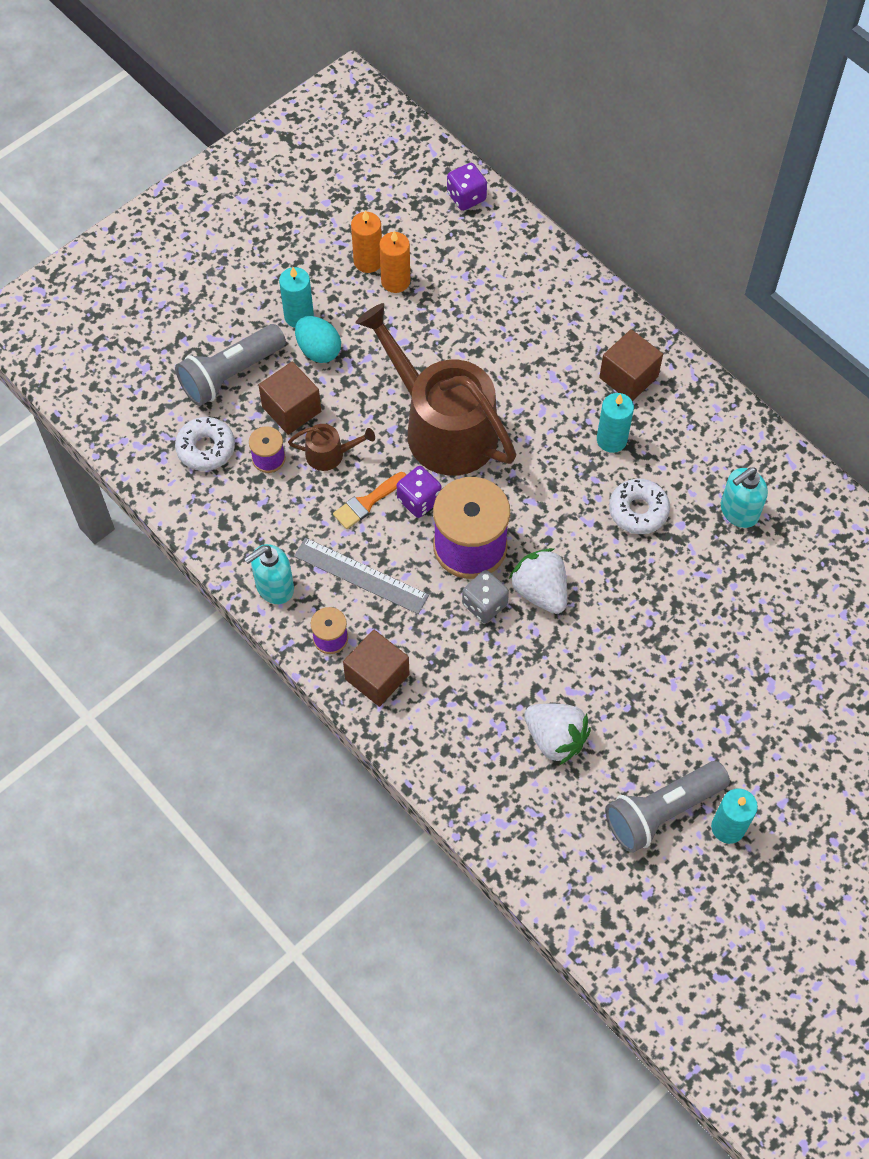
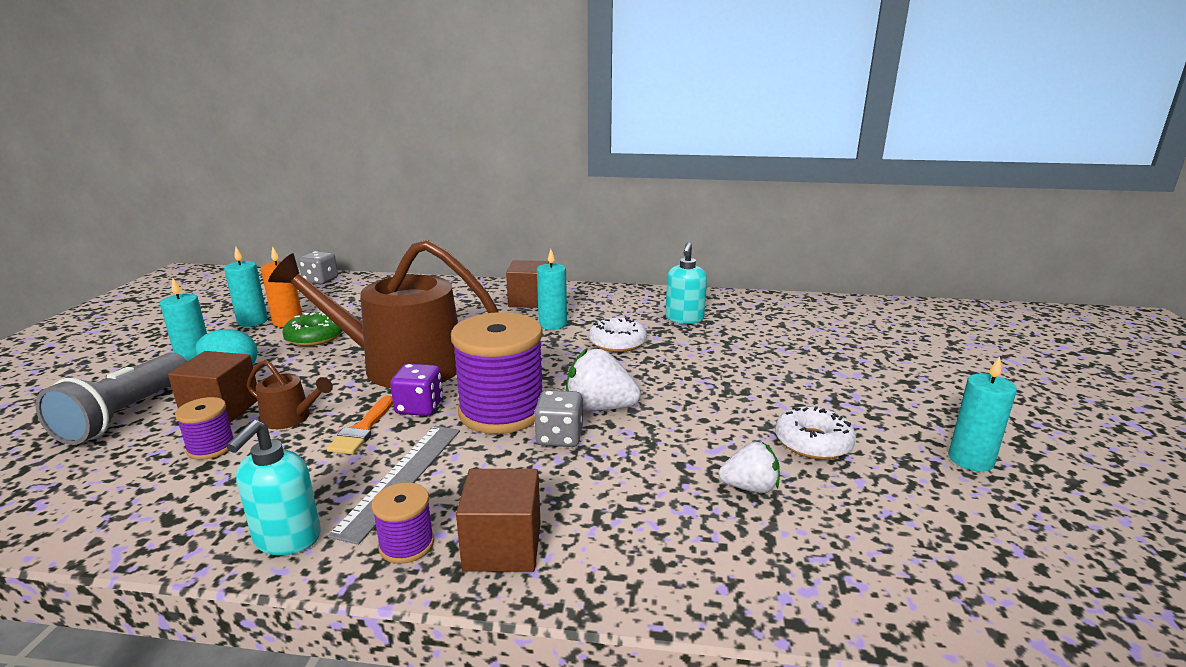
camera: 40 degrees left, 40 degrees down
(206, 448) = (111, 472): white donut -> white donut (813, 442)
(330, 454) = (291, 418): brown watering can -> brown watering can turned 60 degrees clockwise
(361, 576) = (401, 478): grey ruler -> grey ruler turned 60 degrees counterclockwise
(368, 261) = (252, 321): orange candle -> turquoise candle
(403, 329) = (315, 337): none -> green donut
(466, 197) = (320, 280): purple dice -> grey dice
(555, 738) = (750, 487): white strawberry -> white strawberry, size x0.66
(662, 811) = (912, 481): grey flashlight -> none

